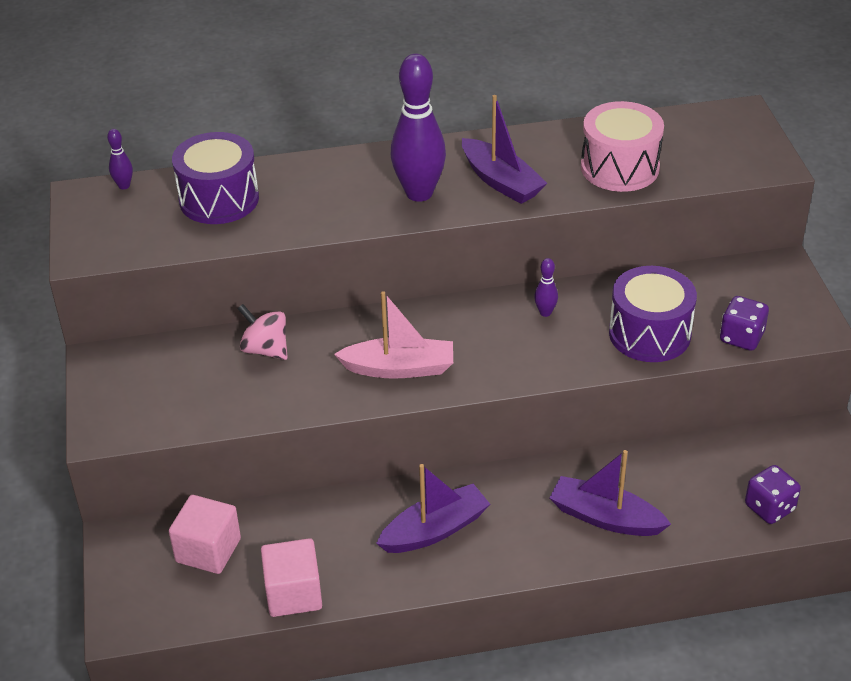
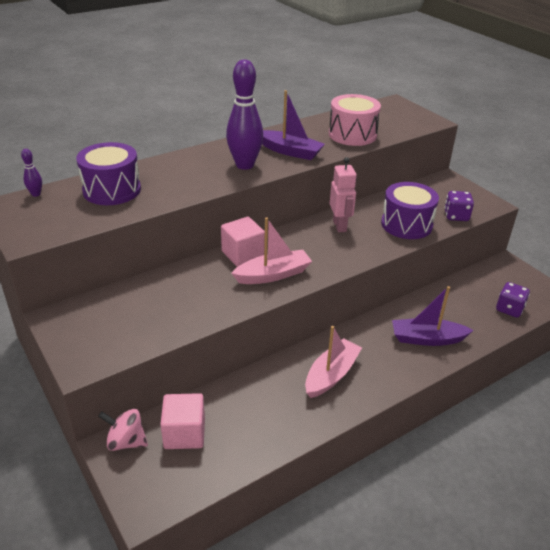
camera: 25 degrees left, 5 degrees down
(265, 349) = (176, 284): pink spinning top -> pink spinning top (126, 441)
(293, 594) = (263, 445): pink cube -> pink cube (243, 254)
(435, 530) = (331, 375): purple boat -> pink boat
(545, 312) = (340, 226): purple bowling pin -> pink robot

